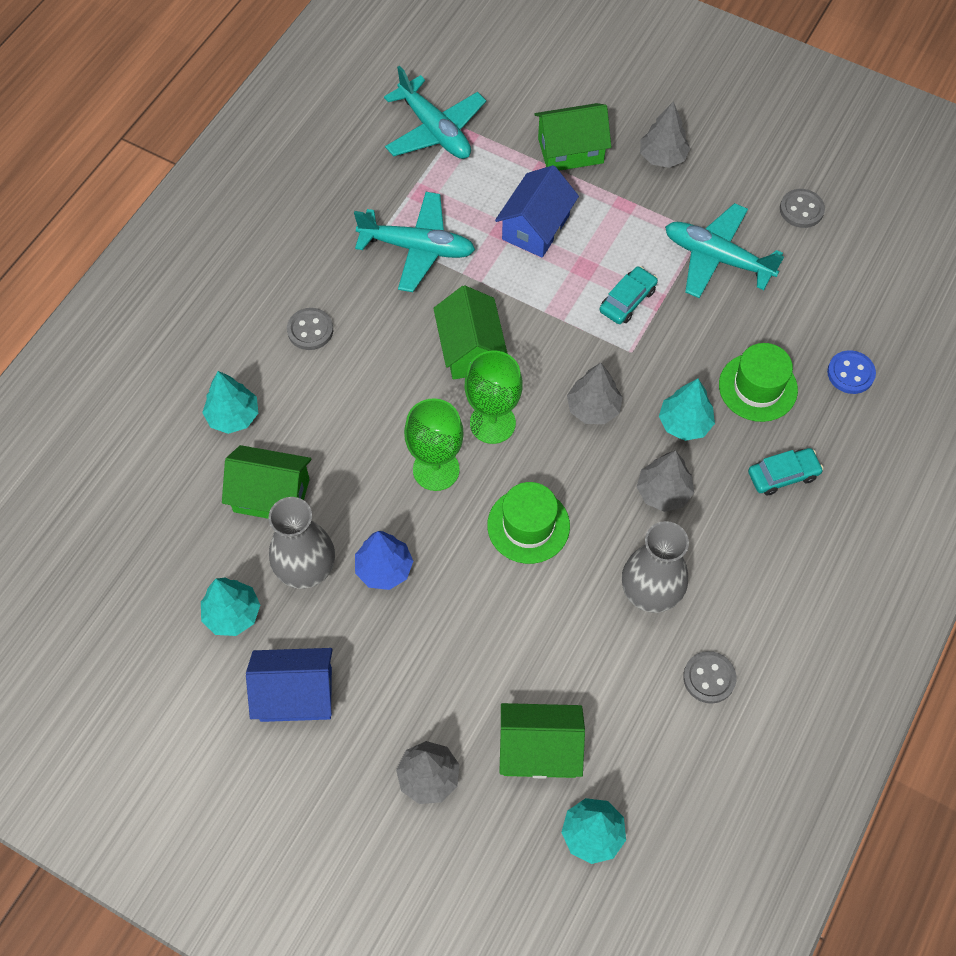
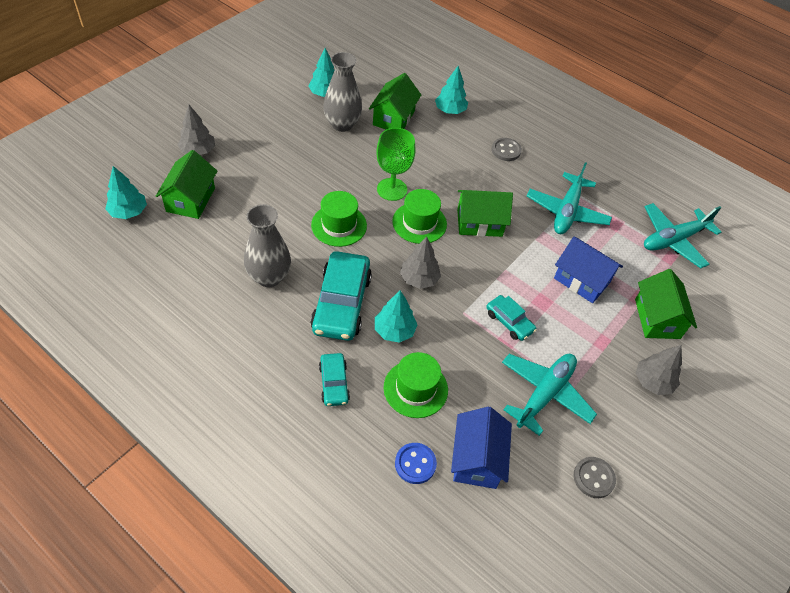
camera: 95 degrees right, 10 degrees down
(296, 694) = (269, 109): blue house -> blue house (477, 459)
(384, 569) = (331, 155): blue tree -> none
(492, 423) = (419, 223): green goblet -> green hat
(663, 492) = (341, 303): grey tree -> turquoise car
(709, 678) = (196, 293): grey button -> none

